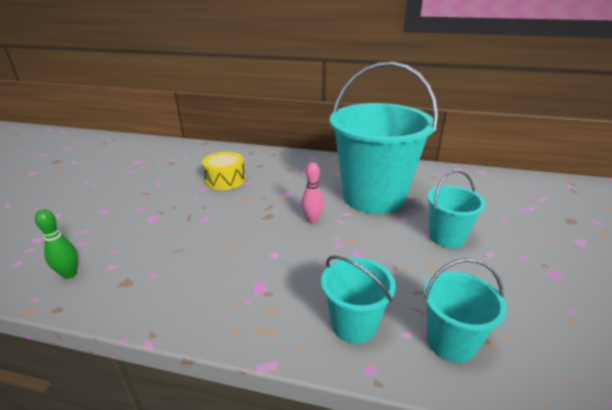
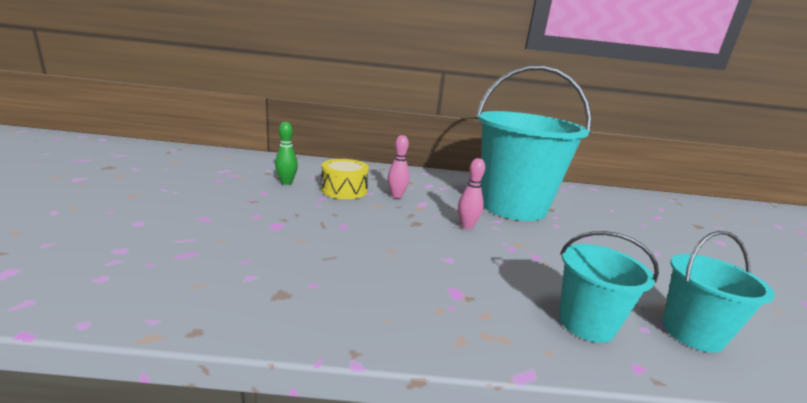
camera: 15 degrees left, 10 degrees down
(69, 274) = (193, 288): green bowling pin -> green bowling pin (286, 182)
(268, 186) = (396, 196): none -> pink bowling pin
(446, 237) = (608, 240): turquoise bucket -> none

